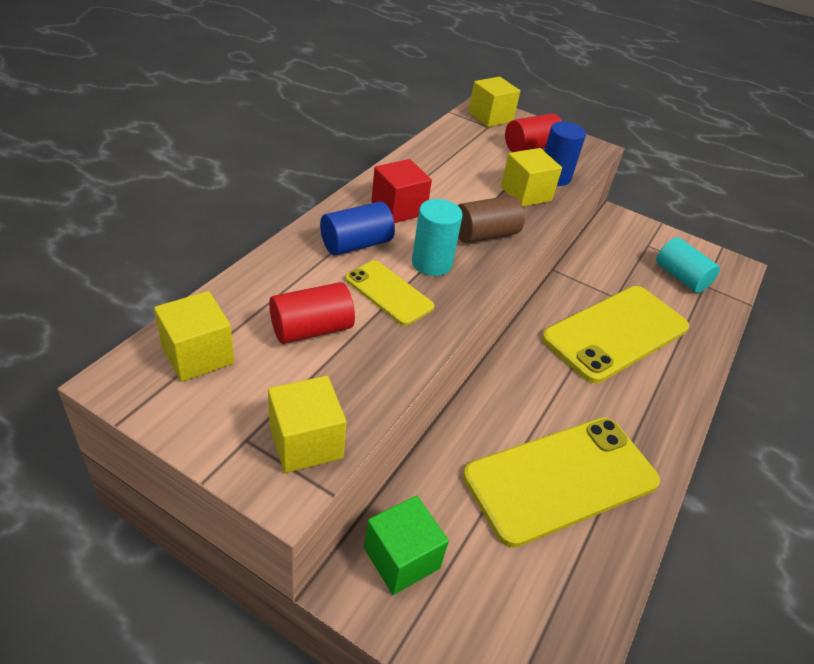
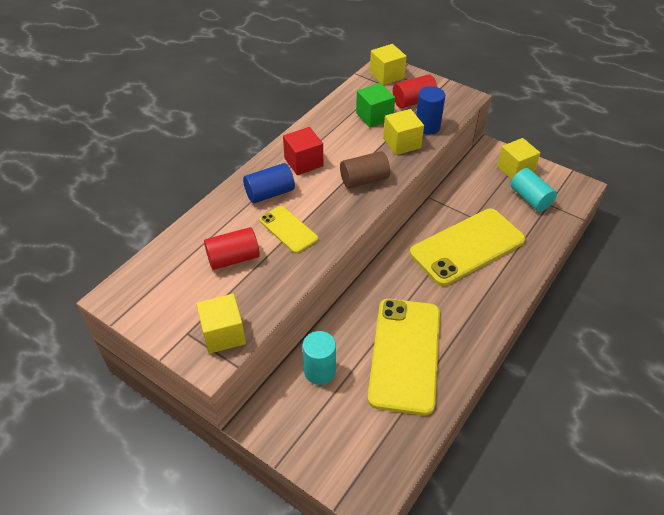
camera: 10 degrees right, 5 degrees up
(198, 355) = (160, 279): yellow cube -> yellow cube (515, 169)
(401, 558) = (290, 405): green cube -> green cube (374, 116)
(431, 263) = (321, 205): turquoise cylinder -> turquoise cylinder (320, 371)
(561, 478) = (405, 354): yellow phone -> yellow phone turned 60 degrees counterclockwise

